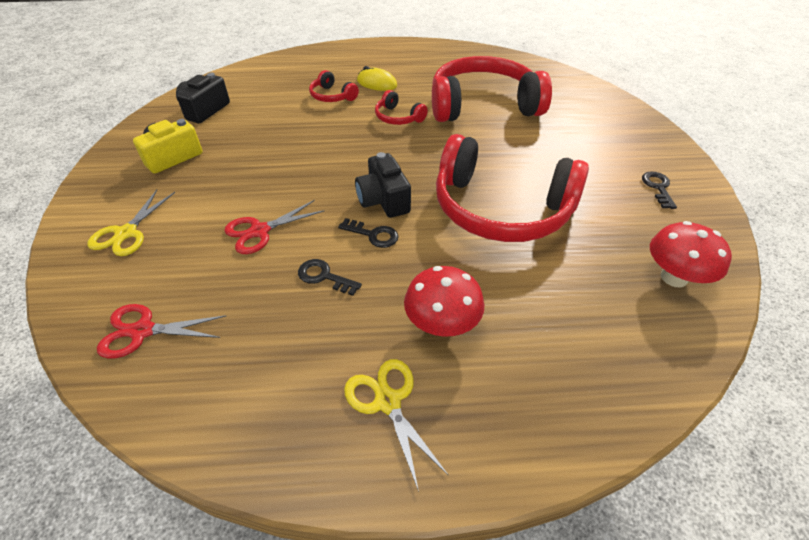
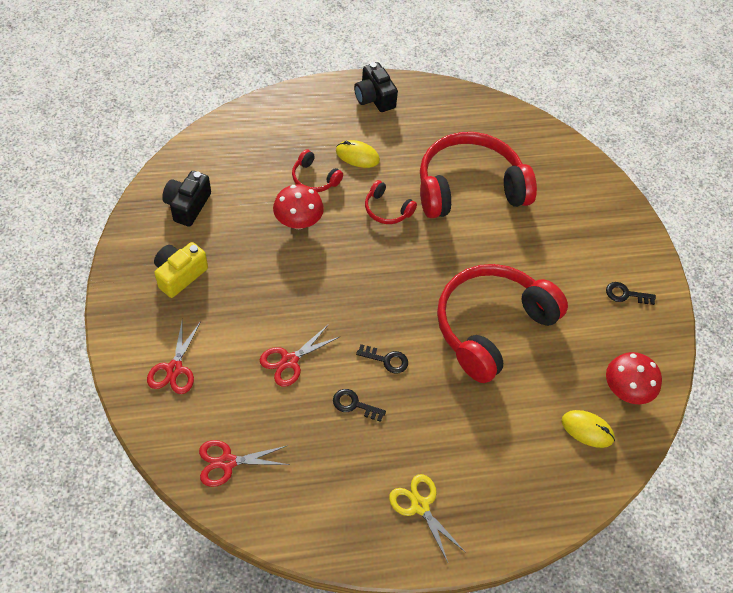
camera: 10 degrees left, 10 degrees up
(126, 233) = (174, 369): yellow scissors -> red scissors
(383, 200) = (389, 320): black camera -> black camera (374, 98)
(441, 324) = (451, 443): red mushroom -> red mushroom (298, 222)
(501, 209) = (491, 326): red headphones -> red headphones turned 120 degrees clockwise
(628, 319) = (587, 430): none -> yellow mouse
(658, 188) = (626, 294): black key -> black key turned 75 degrees counterclockwise

